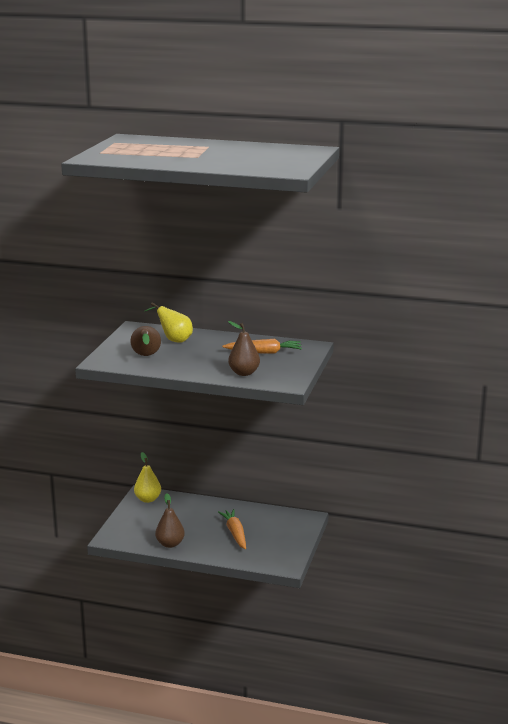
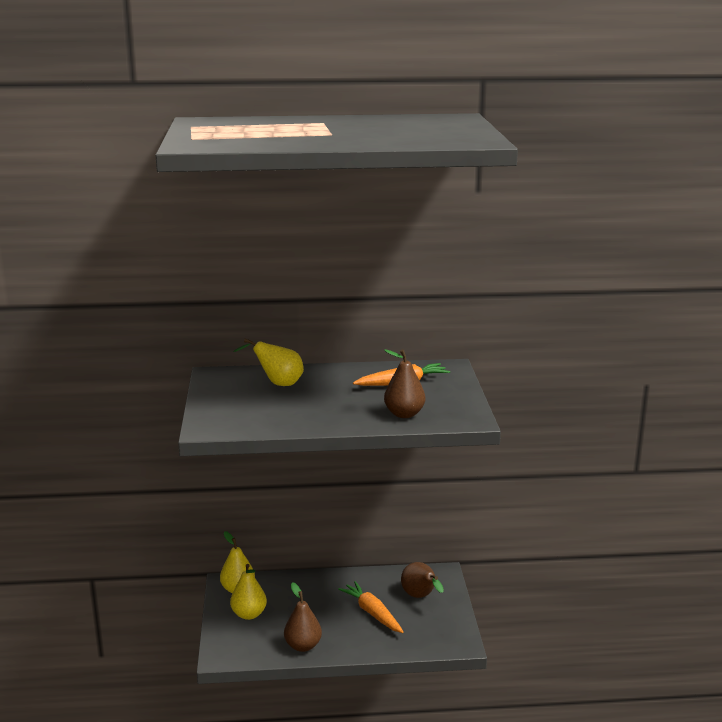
camera: 20 degrees left, 0 degrees up
(145, 517) = (249, 614): none -> yellow pear
(146, 356) = (261, 411): brown pear -> brown pear (420, 597)

